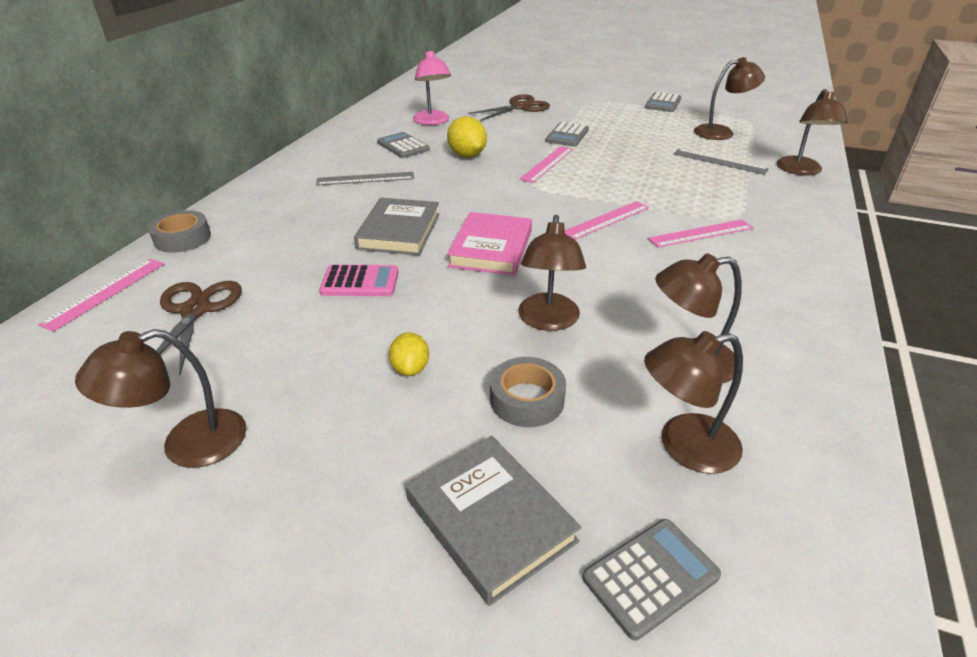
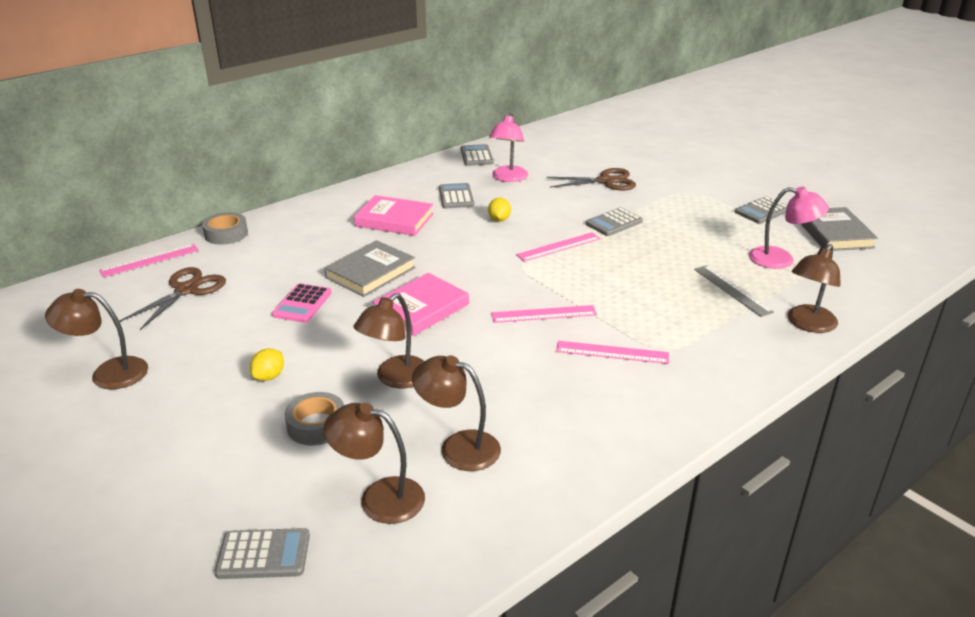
camera: 30 degrees right, 5 degrees down
(360, 282) = (302, 304): pink calculator -> pink calculator turned 75 degrees clockwise
(365, 179) = (394, 220): grey ruler -> pink book
(381, 110) = (476, 156): none -> grey calculator
(467, 155) = (499, 219): yellow lemon -> yellow lemon, size x0.62
(490, 520) = (214, 483): grey book -> grey book (834, 233)
(721, 132) = (781, 260): brown lamp -> pink lamp

